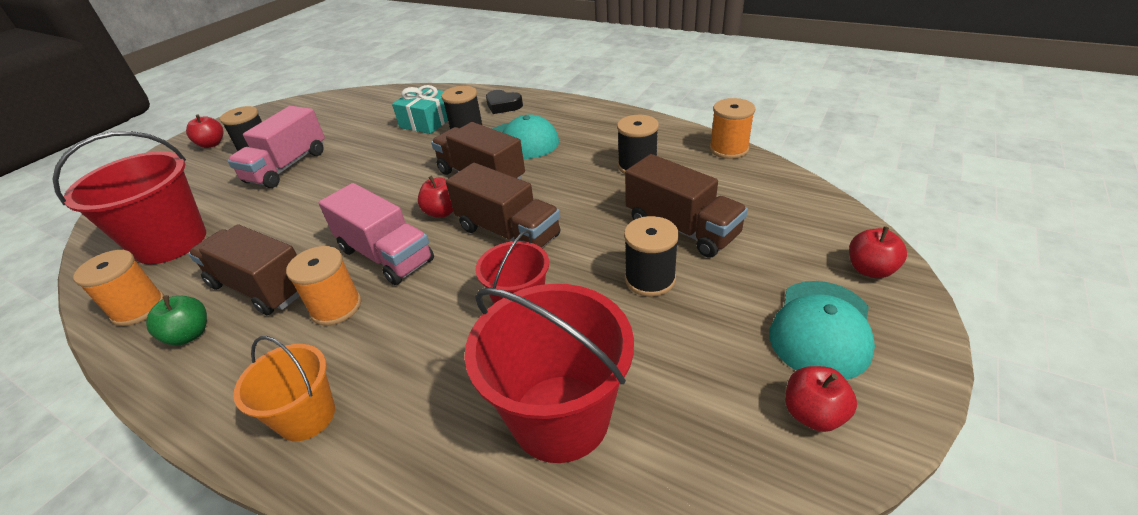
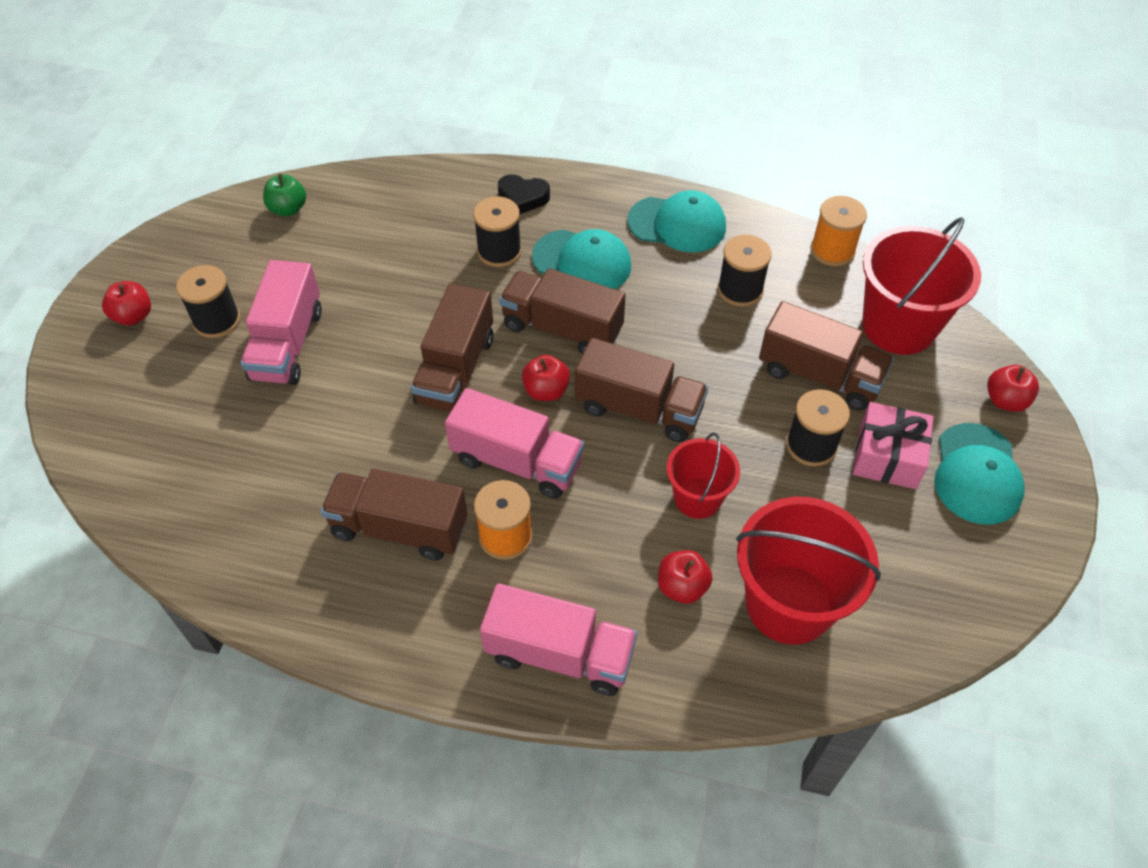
camera: 20 degrees left, 15 degrees up
(139, 308) = (271, 581): orange spool -> none
(171, 242) = (227, 488): red bucket -> red bucket (898, 326)
(189, 335) = (363, 599): green apple -> green apple (288, 209)
(307, 416) = (559, 654): orange bucket -> pink truck
(385, 192) = (455, 370): none -> brown truck
(427, 122) = (433, 239): turquoise gift -> none
(607, 126) = (677, 224): none -> turquoise cap
(725, 299) = (887, 456): none -> pink gift
(813, 414) = (987, 557): red apple -> red apple (682, 587)

